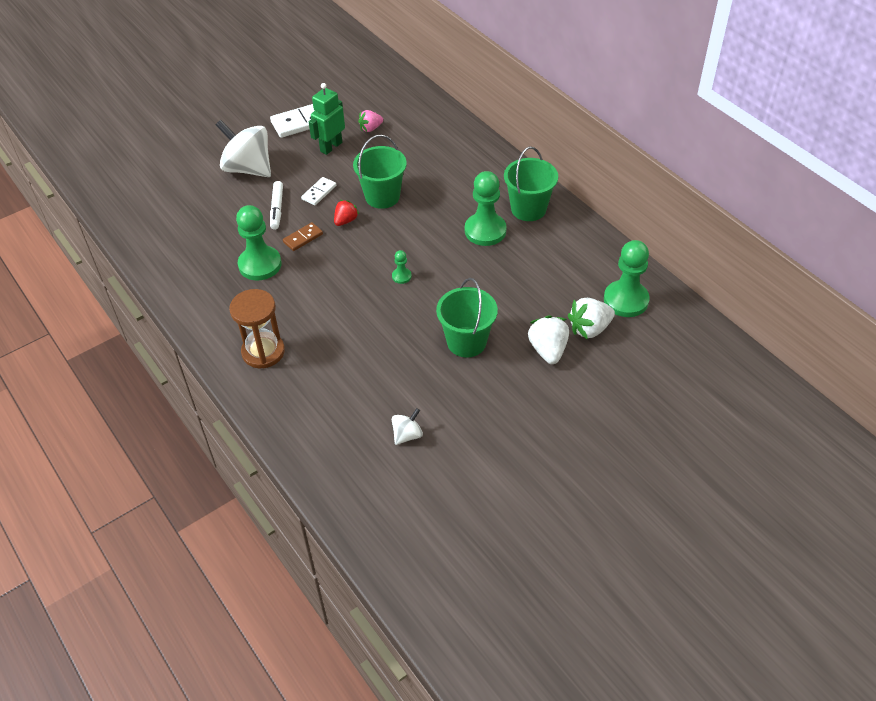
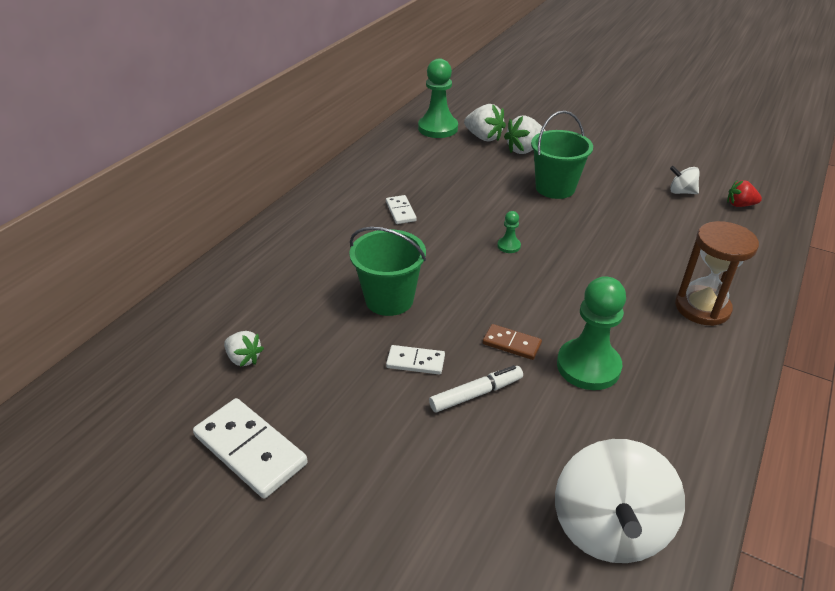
camera: 115 degrees left, 10 degrees down
(248, 168) = (407, 474): white spinning top -> white spinning top (609, 527)
(331, 147) = (306, 387): green robot -> none
(345, 221) = (453, 316): red strawberry -> red strawberry (740, 205)
(370, 128) = (244, 358): pink strawberry -> white strawberry
(485, 231) = (401, 211): green pawn -> white domino
(528, 209) = (350, 194): green bucket -> none

